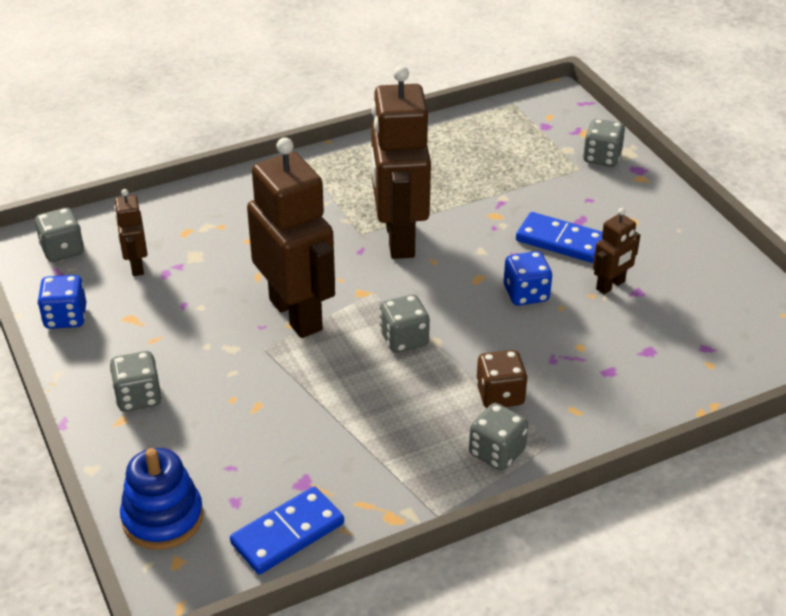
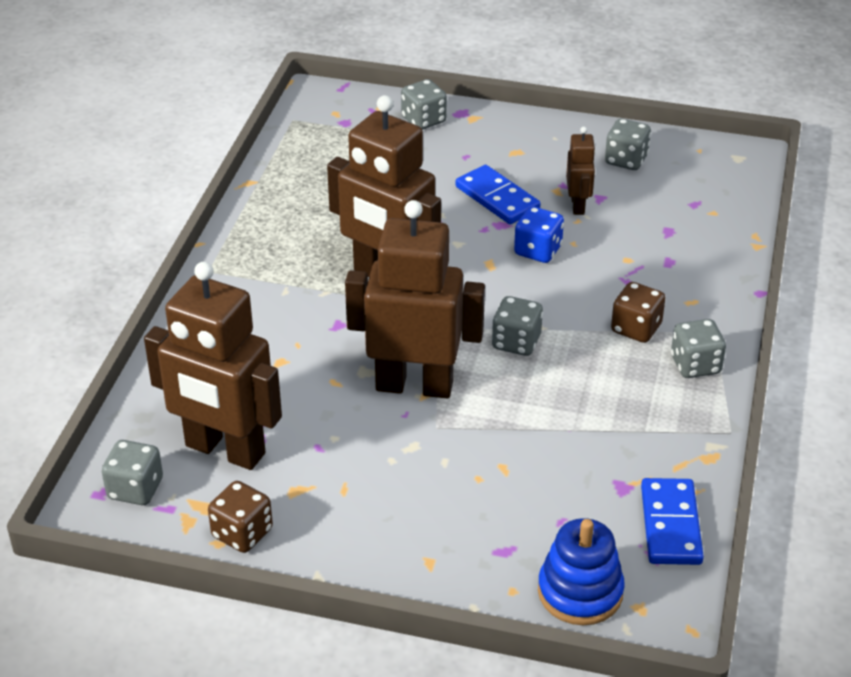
camera: 50 degrees left, 0 degrees up
(65, 317) = (242, 533): blue dice -> brown dice
(136, 266) = (224, 450): brown robot -> brown robot, size x2.14
(138, 397) = (411, 536): grey dice -> grey dice (626, 160)
(561, 241) = (497, 198): blue domino -> blue domino turned 75 degrees clockwise

